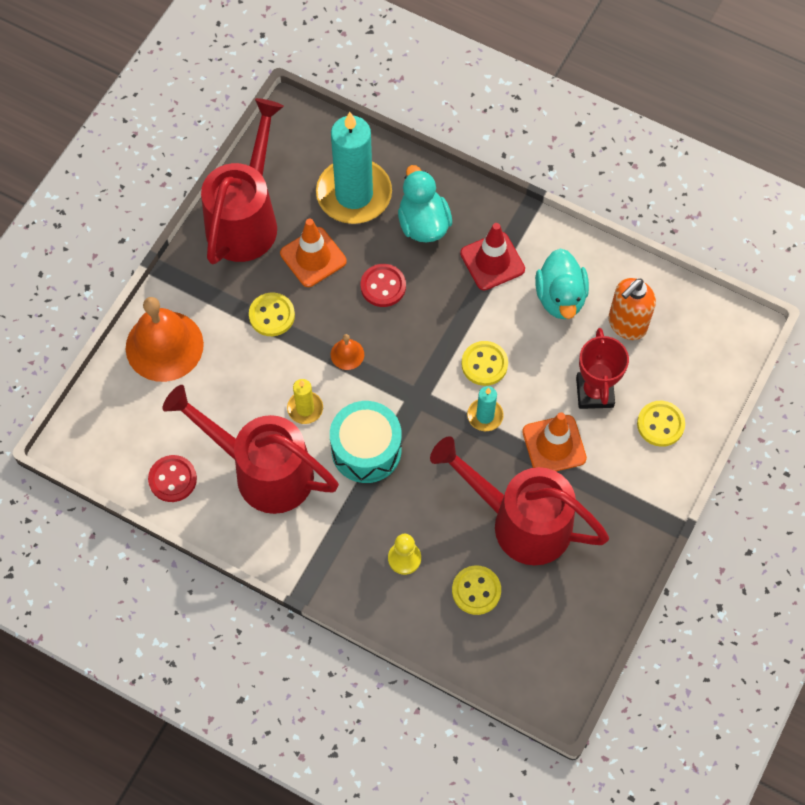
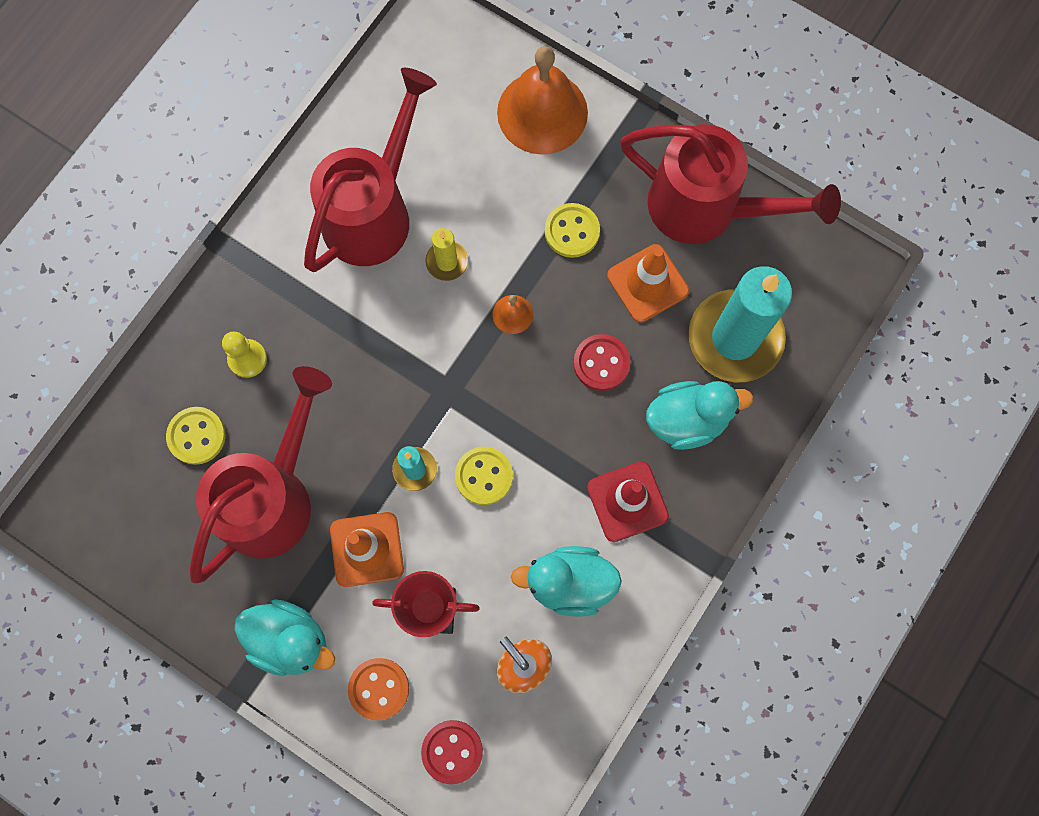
camera: 95 degrees right, 10 degrees up
(172, 479) = (376, 116): red button -> red button (452, 751)
(366, 450) = (386, 327): turquoise drum -> none
(633, 494) = (290, 640): none -> turquoise duck
(660, 424) = (379, 688): yellow button -> orange button

